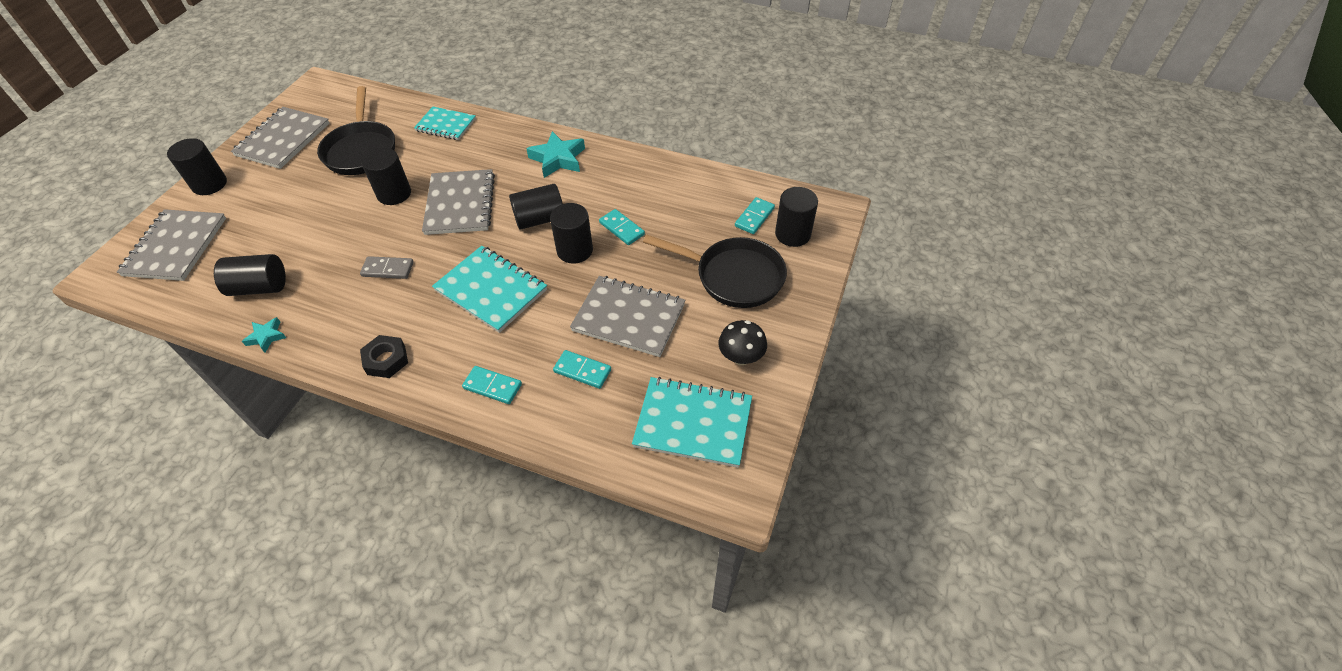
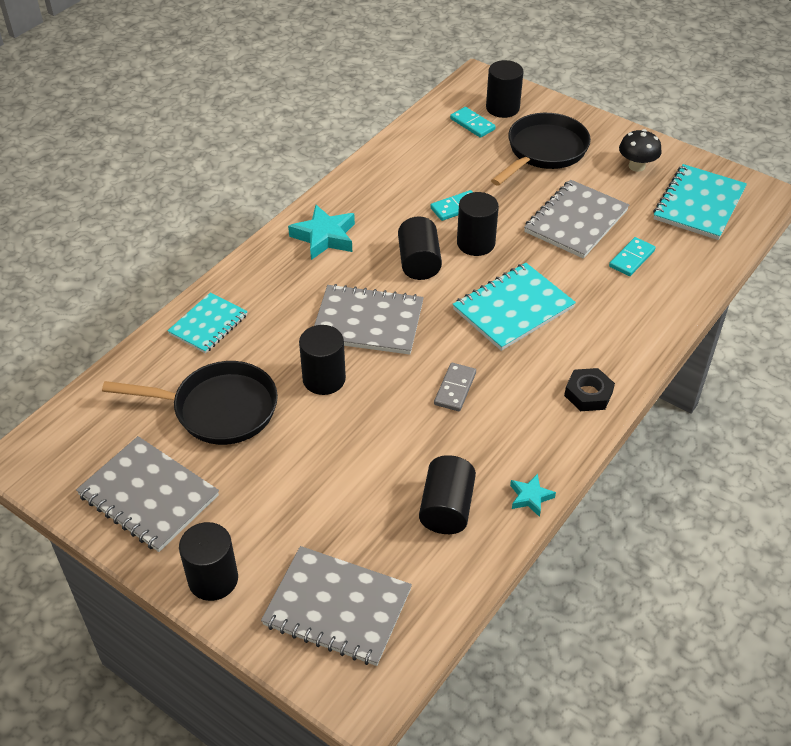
camera: 75 degrees left, 5 degrees down
(492, 386) = (638, 318): turquoise domino -> none

